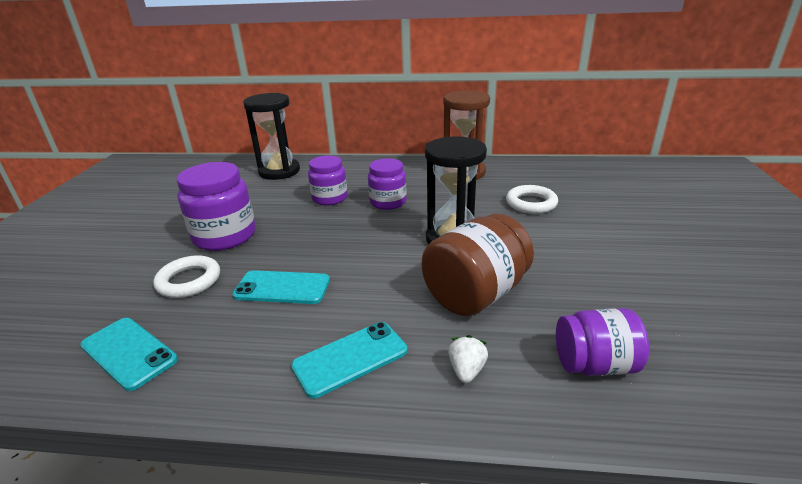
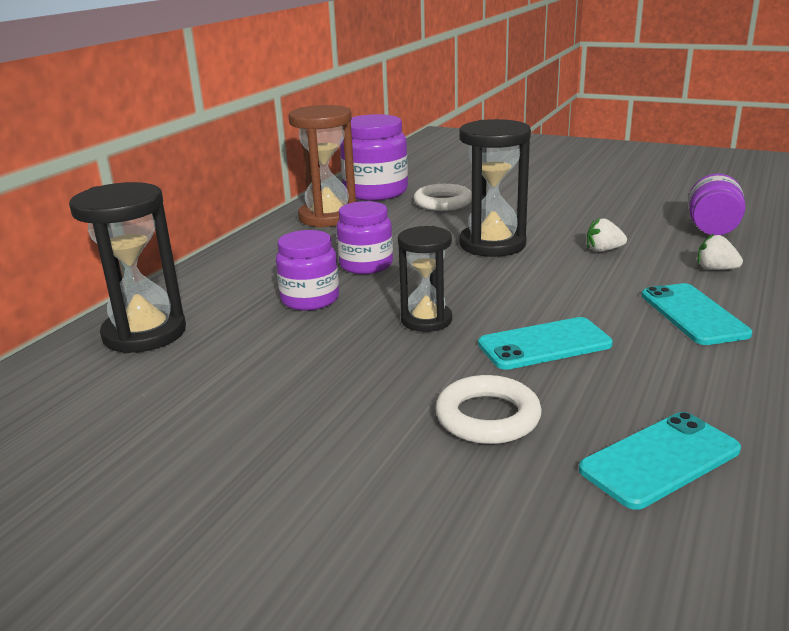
camera: 70 degrees left, 5 degrees down
(224, 236) = (360, 387): purple jar -> purple jar (375, 192)
(282, 288) = (544, 344): turquoise phone -> turquoise phone turned 45 degrees clockwise
(310, 239) = (426, 320): none -> black hourglass
(475, 294) = (603, 250): brown jar -> white strawberry

